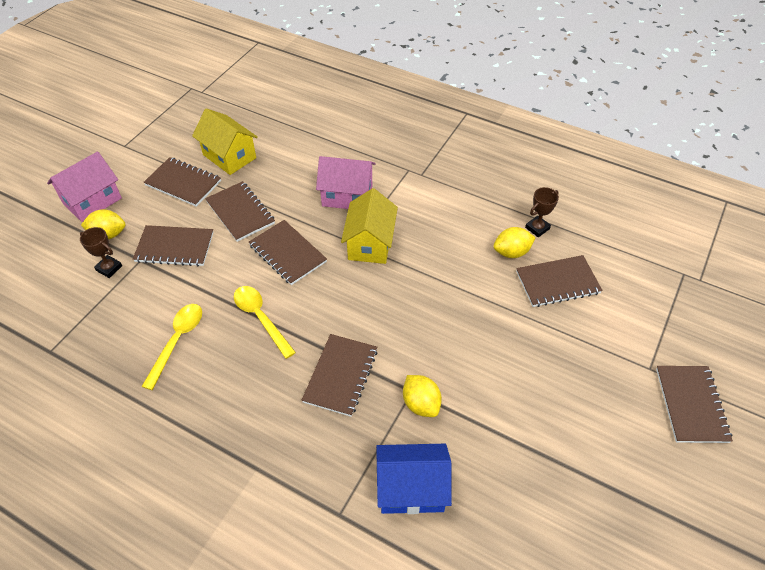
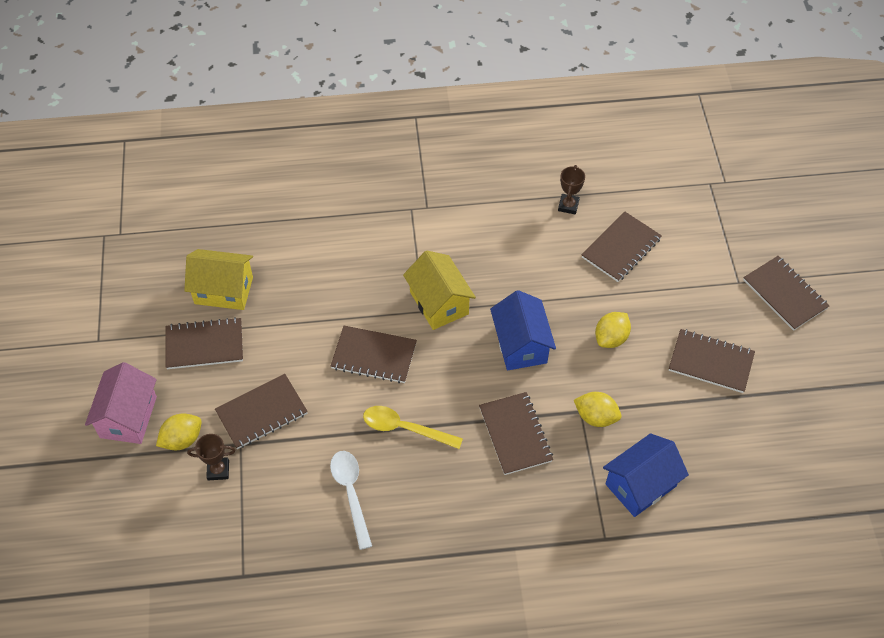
camera: 35 degrees left, 5 degrees up
(177, 341) = (351, 493): yellow spoon -> white spoon
(240, 212) = (292, 342): brown notebook -> brown notebook (711, 362)
(347, 196) = (377, 267): pink house -> none
(407, 309) = (521, 345): none -> blue house
(511, 252) = (564, 241): yellow lemon -> yellow lemon (611, 338)

